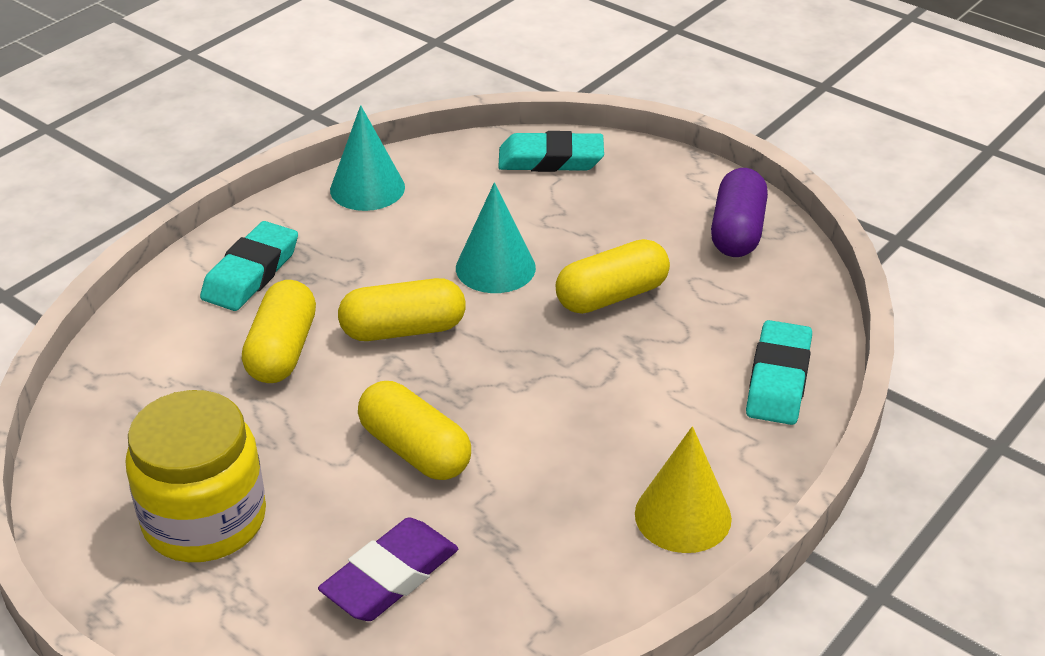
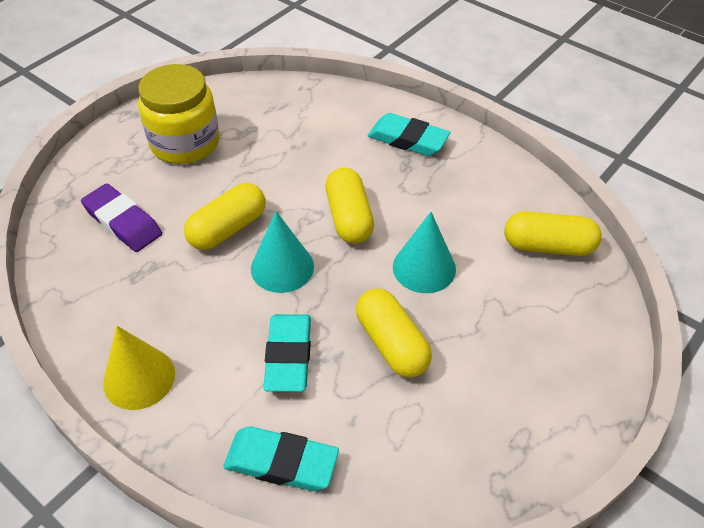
camera: 90 degrees right, 10 degrees up
(282, 351) = (328, 160): yellow capsule -> yellow capsule (548, 246)
(367, 188) = (516, 190): turquoise cone -> turquoise cone (282, 267)
(551, 159) = (584, 305): turquoise eraser -> turquoise eraser (288, 356)
(737, 231) = (495, 451): purple capsule -> none

